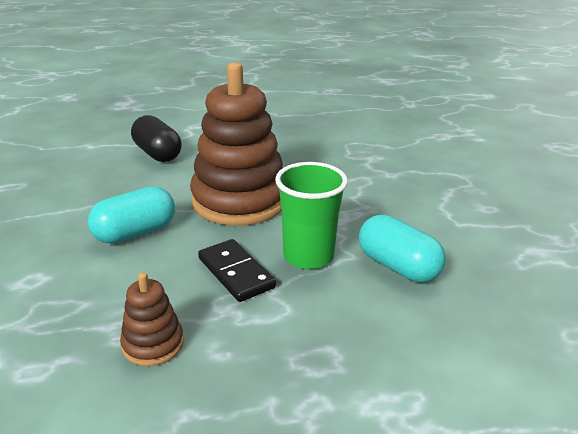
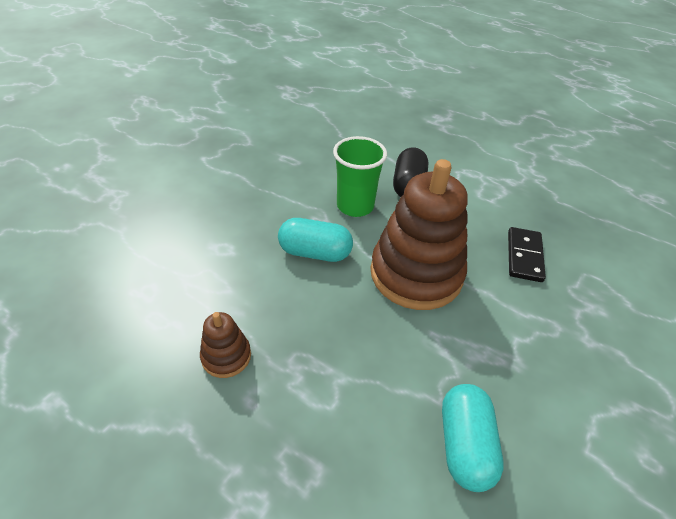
camera: 45 degrees right, 15 degrees up
(236, 273) = (336, 341): black domino -> black domino (524, 256)
(308, 256) = (404, 370): green cup -> green cup (355, 206)

